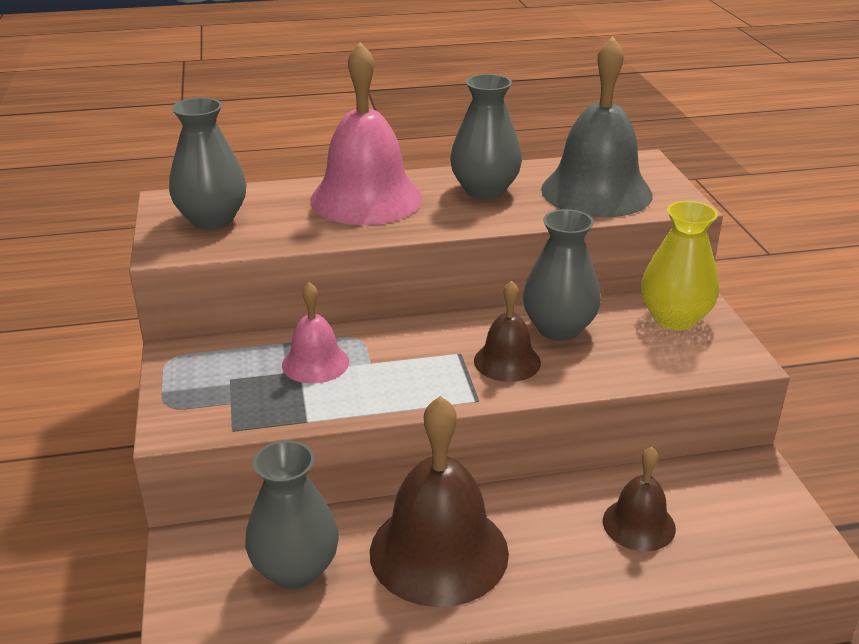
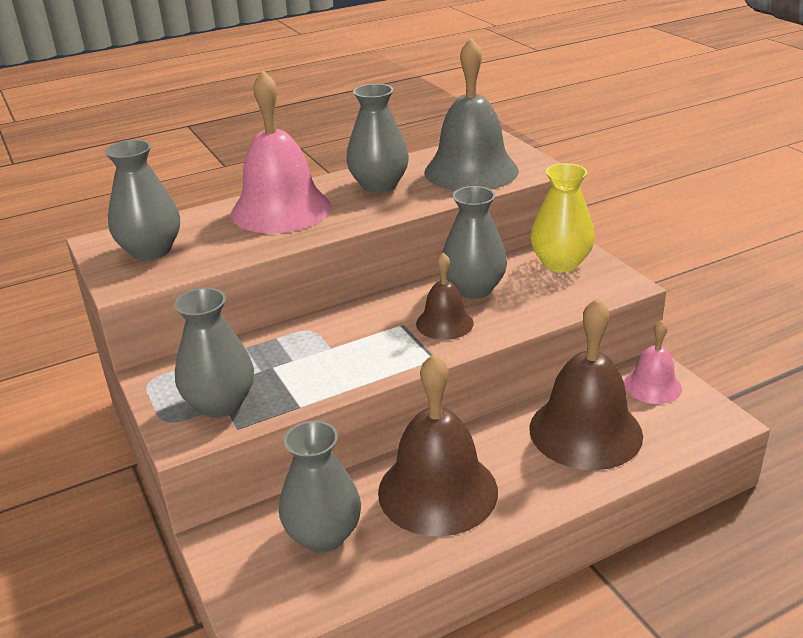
camera: 15 degrees left, 0 degrees up
(228, 399) = (220, 404): none -> grey vase
(315, 363) = (283, 358): pink bell -> pink bell (652, 386)
(639, 524) = (585, 431): brown bell -> brown bell, size x1.87

